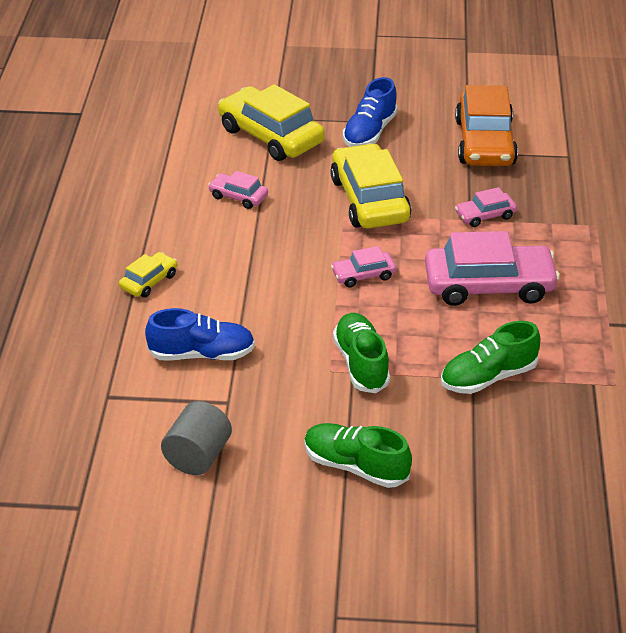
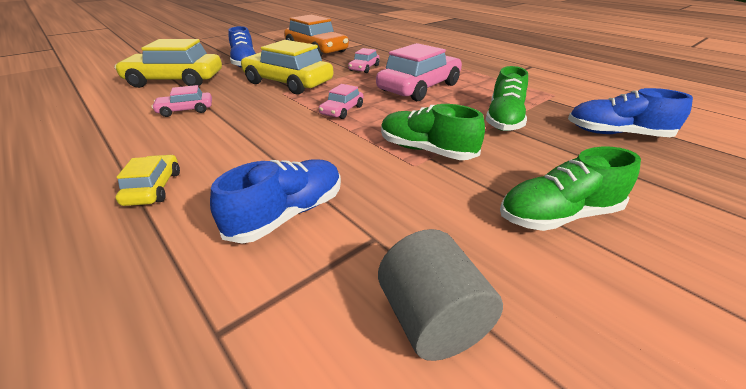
camera: 45 degrees left, 5 degrees down
(557, 457) = (616, 134): none -> blue shoe

